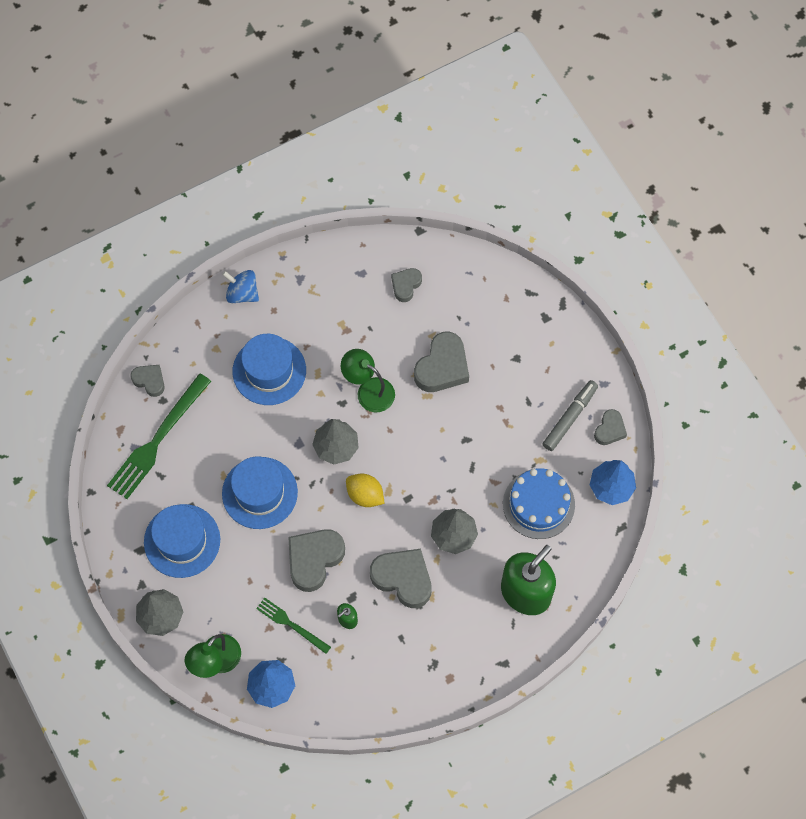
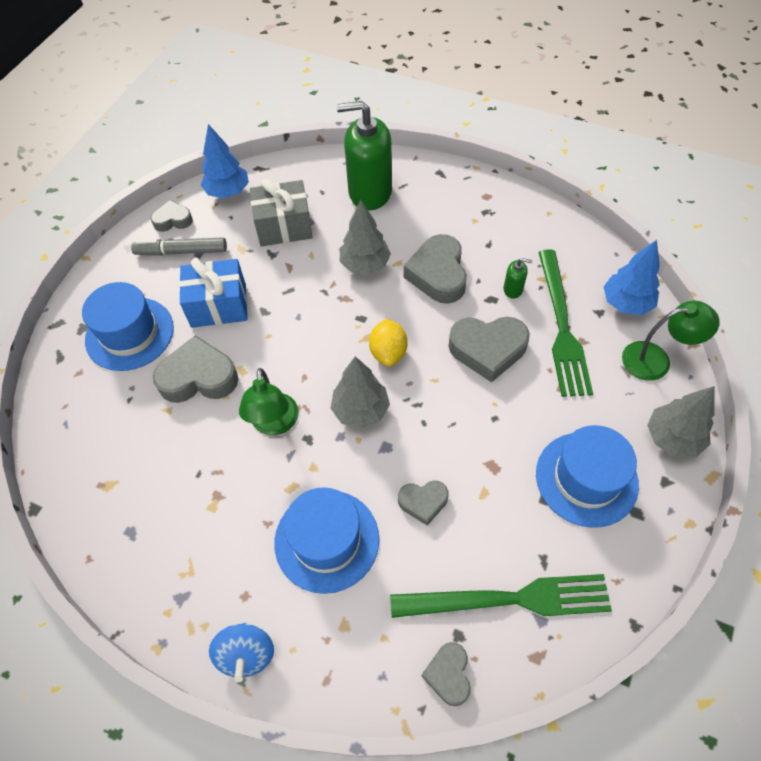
camera: 125 degrees left, 10 degrees down
(259, 493) = (469, 444): blue hat -> blue hat (129, 334)
(291, 624) = (562, 326): green fork -> green fork, size x1.81
(406, 285) = (119, 474): grey heart -> grey heart (423, 502)
(495, 413) = (218, 306): none -> blue gift
(538, 504) = (284, 227): blue cake -> grey gift

